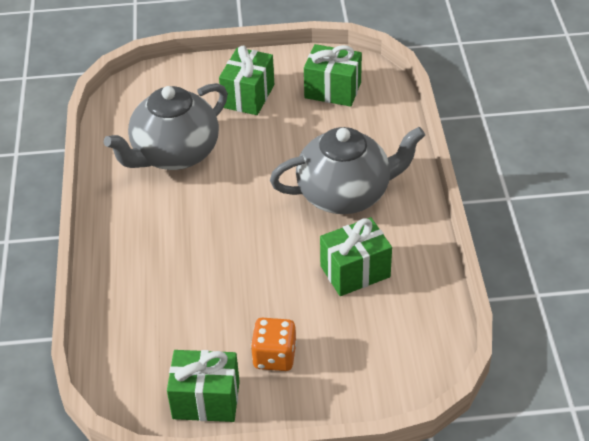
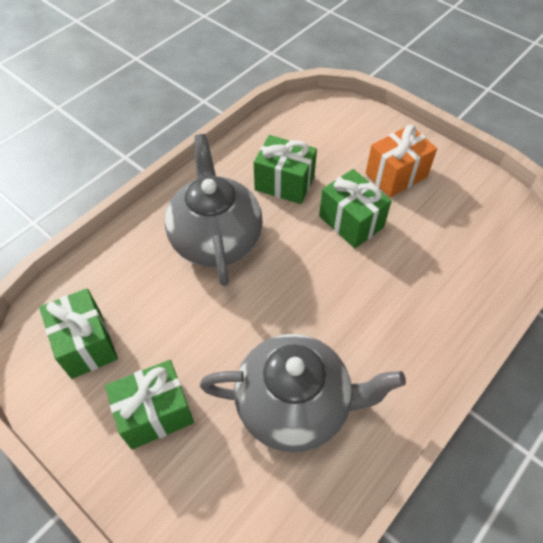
camera: 135 degrees left, 10 degrees up
(206, 400) = (464, 183): green gift -> green gift (351, 222)
(274, 356) = (396, 175): orange dice -> orange gift
(345, 194) = (216, 239): grey teapot -> grey teapot turned 45 degrees clockwise

